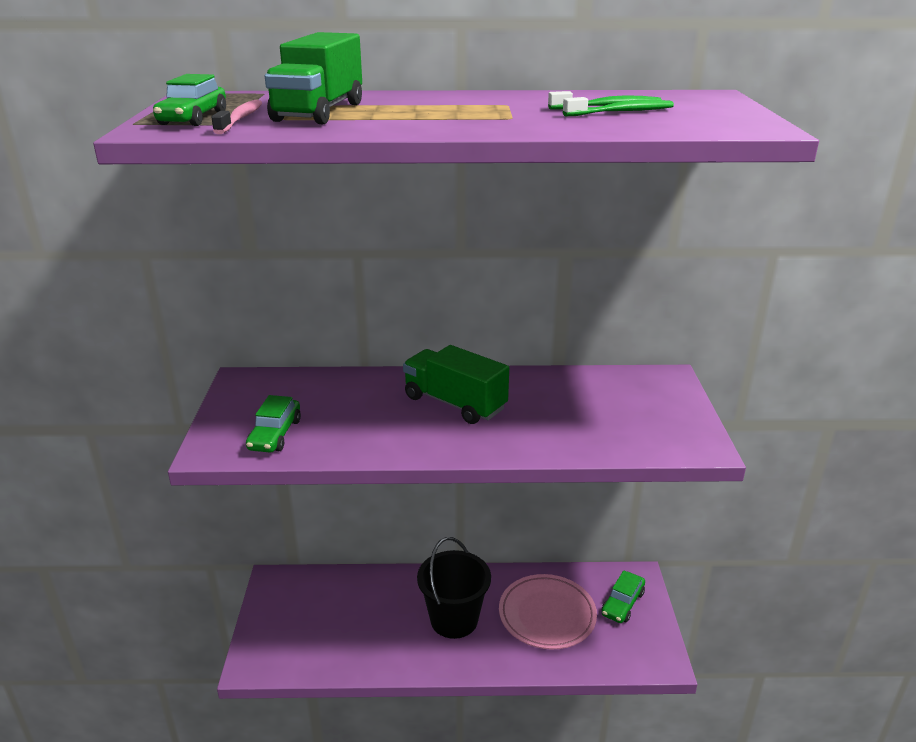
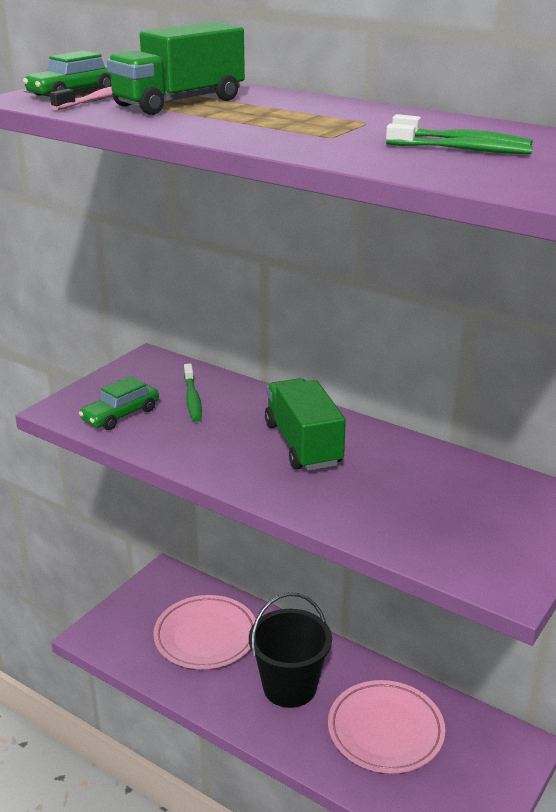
camera: 35 degrees right, 0 degrees up
(322, 399) = (192, 399): none -> green toothbrush
(354, 614) = (206, 636): none -> pink plate
(622, 603) = (480, 762): green car -> none

